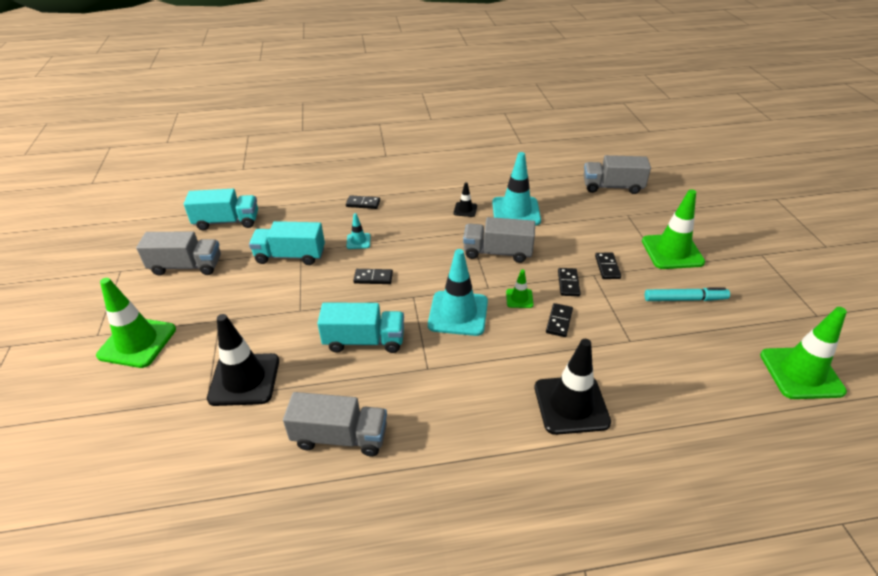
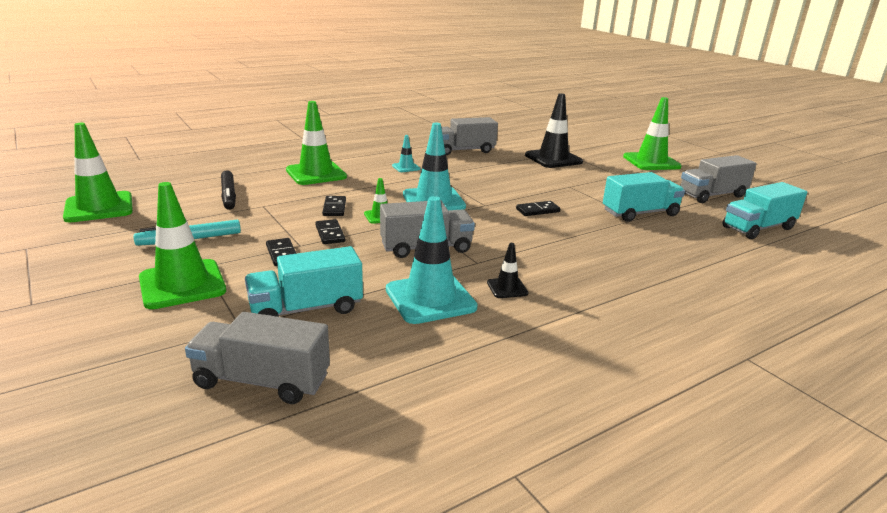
camera: 155 degrees right, 15 degrees down
(358, 241) = (594, 234): turquoise traffic cone -> turquoise traffic cone (406, 167)
(363, 203) = (651, 271): black domino -> none
(364, 341) = (496, 180): turquoise truck -> turquoise truck (306, 309)
(571, 405) = (316, 174): black traffic cone -> green traffic cone
(612, 187) = (262, 381): grey truck -> grey truck turned 150 degrees counterclockwise
(670, 370) = (229, 195): none -> black marker

